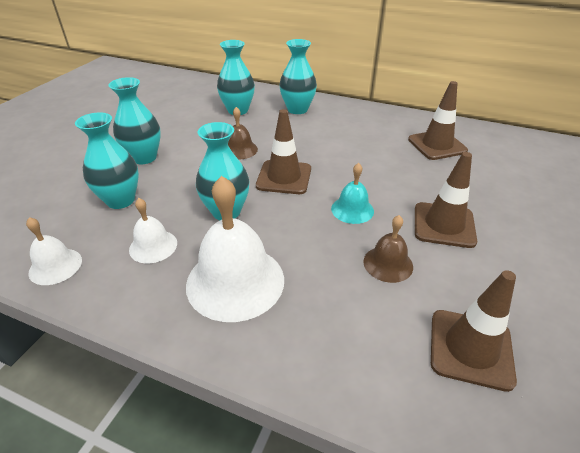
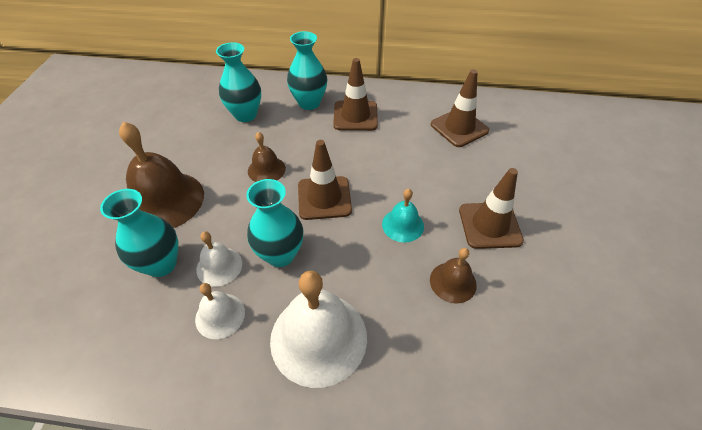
camera: 15 degrees left, 10 degrees up
(55, 266) = (124, 366): white bell -> white bell (219, 266)
(144, 157) = (165, 200): turquoise vase -> brown bell
(470, 348) = (544, 356): brown traffic cone -> brown traffic cone (355, 116)

